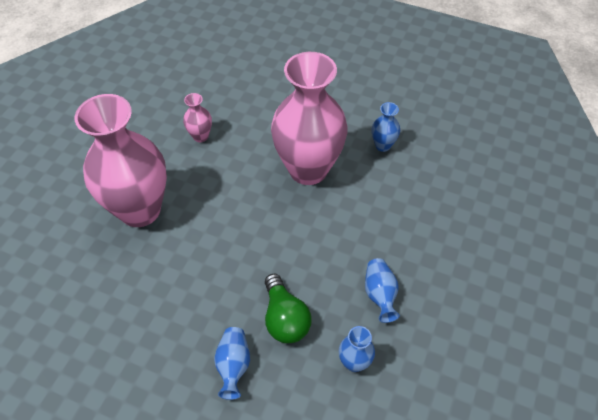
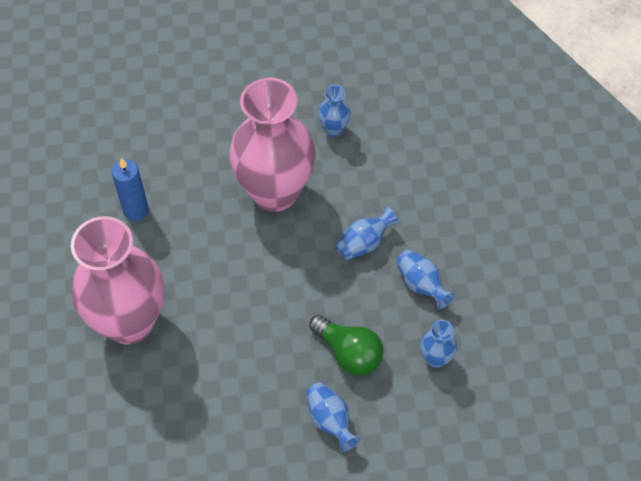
camera: 30 degrees left, 5 degrees up
(200, 136) = (136, 210): pink vase -> blue candle
(353, 239) = (364, 243): none -> blue vase

